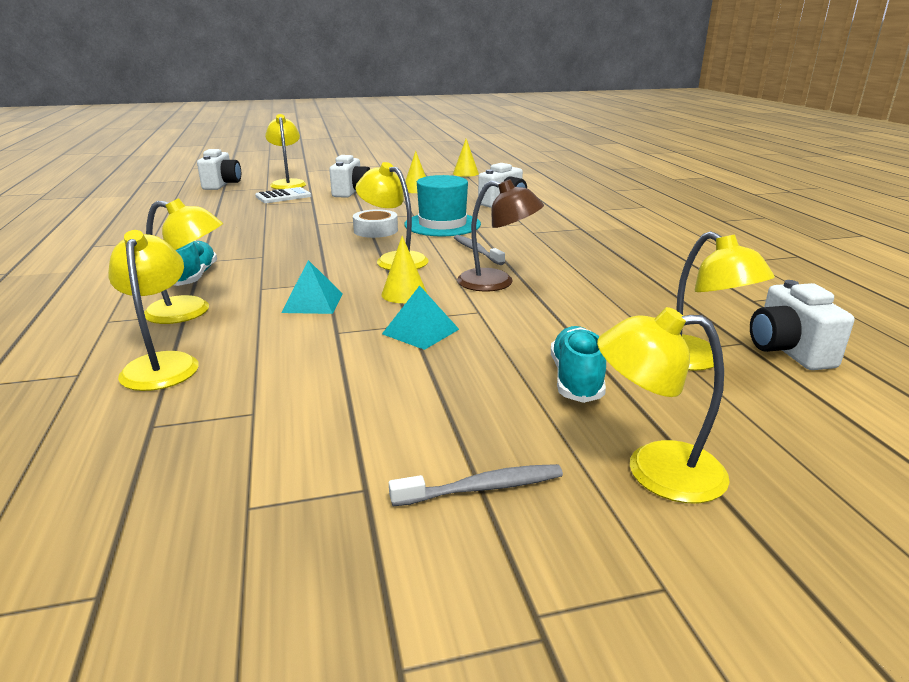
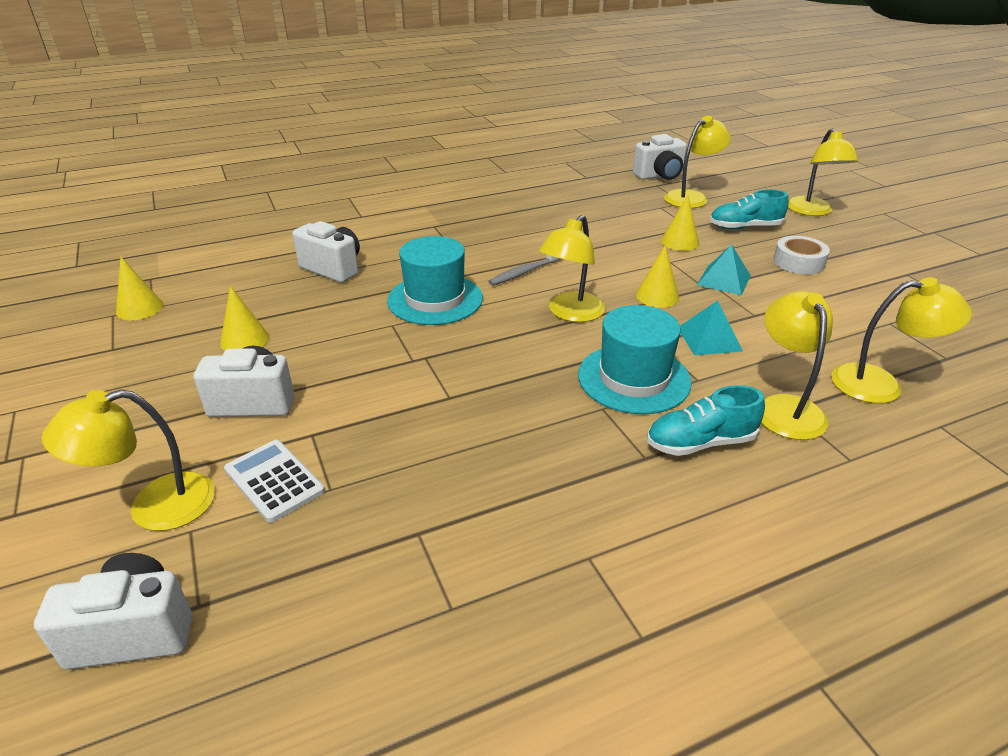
camera: 100 degrees left, 10 degrees up
(162, 364) = (881, 385): yellow lamp -> yellow lamp turned 150 degrees counterclockwise
(285, 268) = (634, 378): none -> turquoise hat
(375, 230) = (470, 342): white tape -> white tape (798, 262)
(482, 488) = (871, 246): grey toothbrush -> none
(497, 283) = (605, 258): brown lamp -> none
(530, 325) = (680, 242): none -> yellow cone

